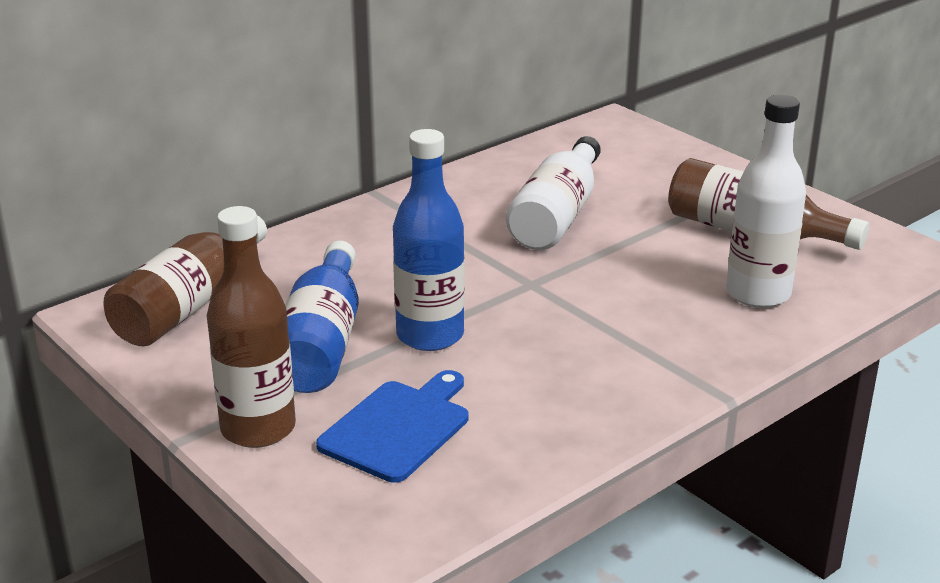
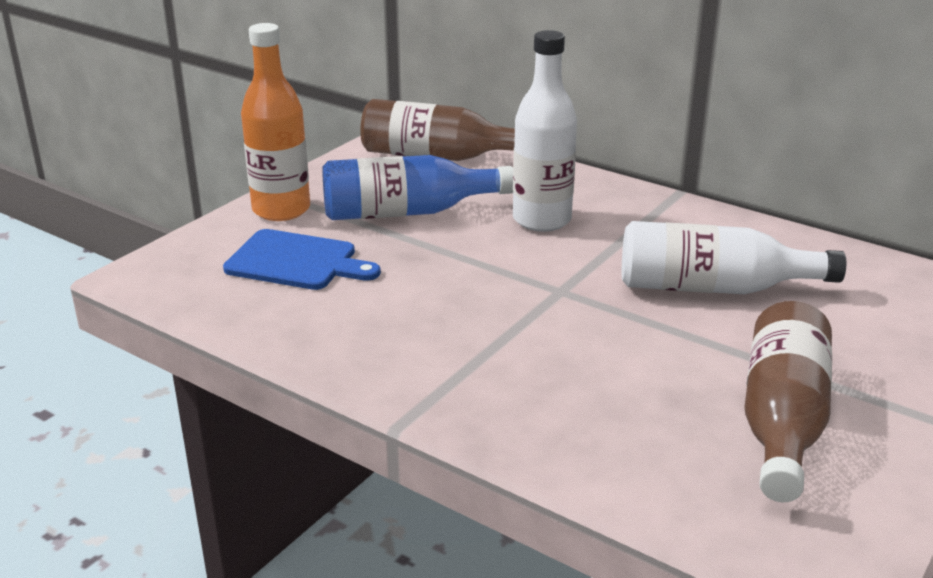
camera: 75 degrees right, 0 degrees up
(258, 428) = (281, 210): brown bottle -> orange bottle
(430, 335) = (440, 254): blue bottle -> none
(758, 293) = (630, 434): white bottle -> white bottle (542, 220)

